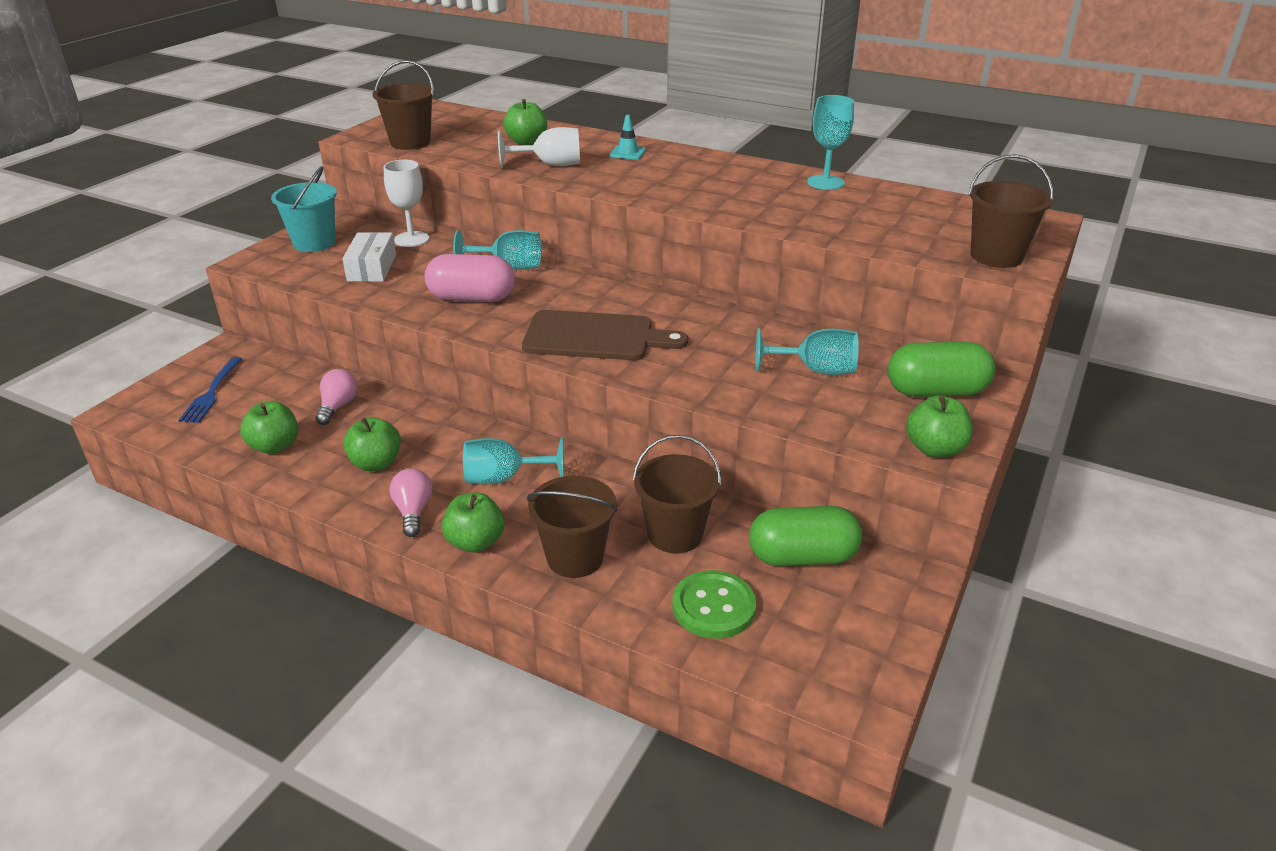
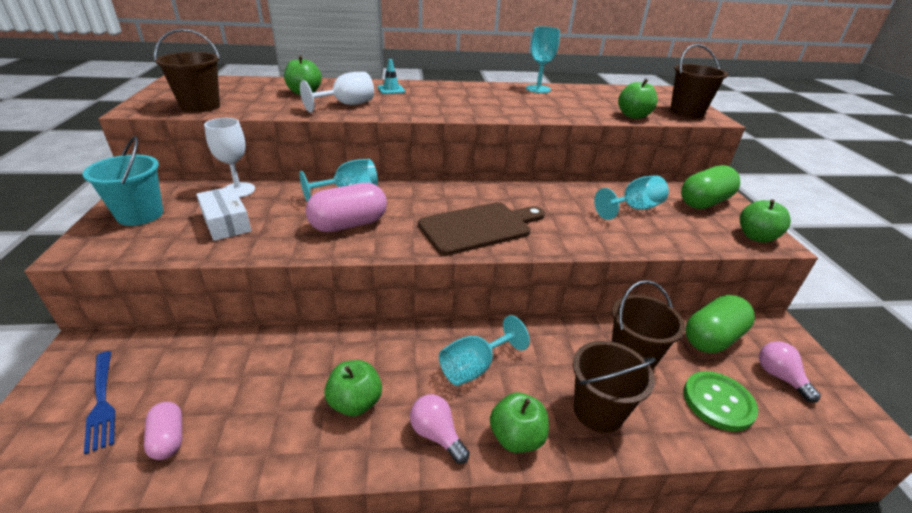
camera: 35 degrees left, 0 degrees up
(232, 433) = (168, 439): none -> pink capsule
(275, 446) = (234, 431): green apple -> green apple (633, 116)
(338, 406) = (263, 361): pink light bulb -> pink light bulb (779, 377)

